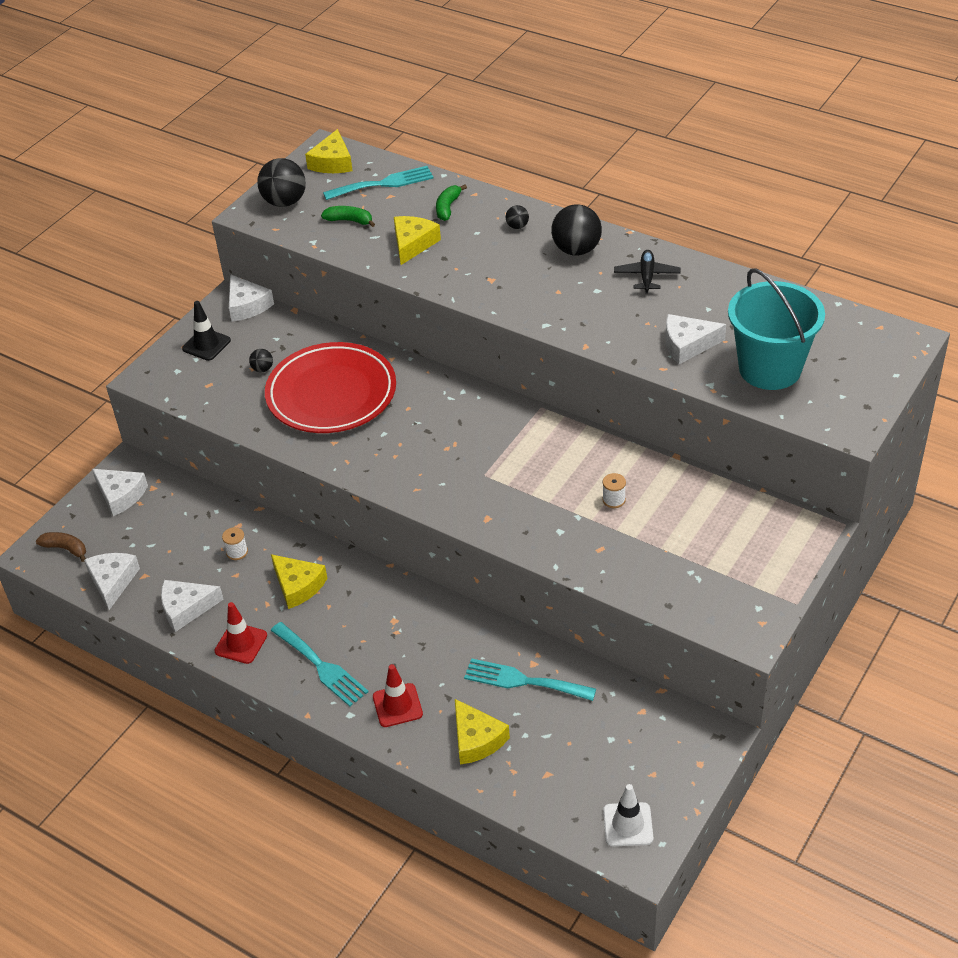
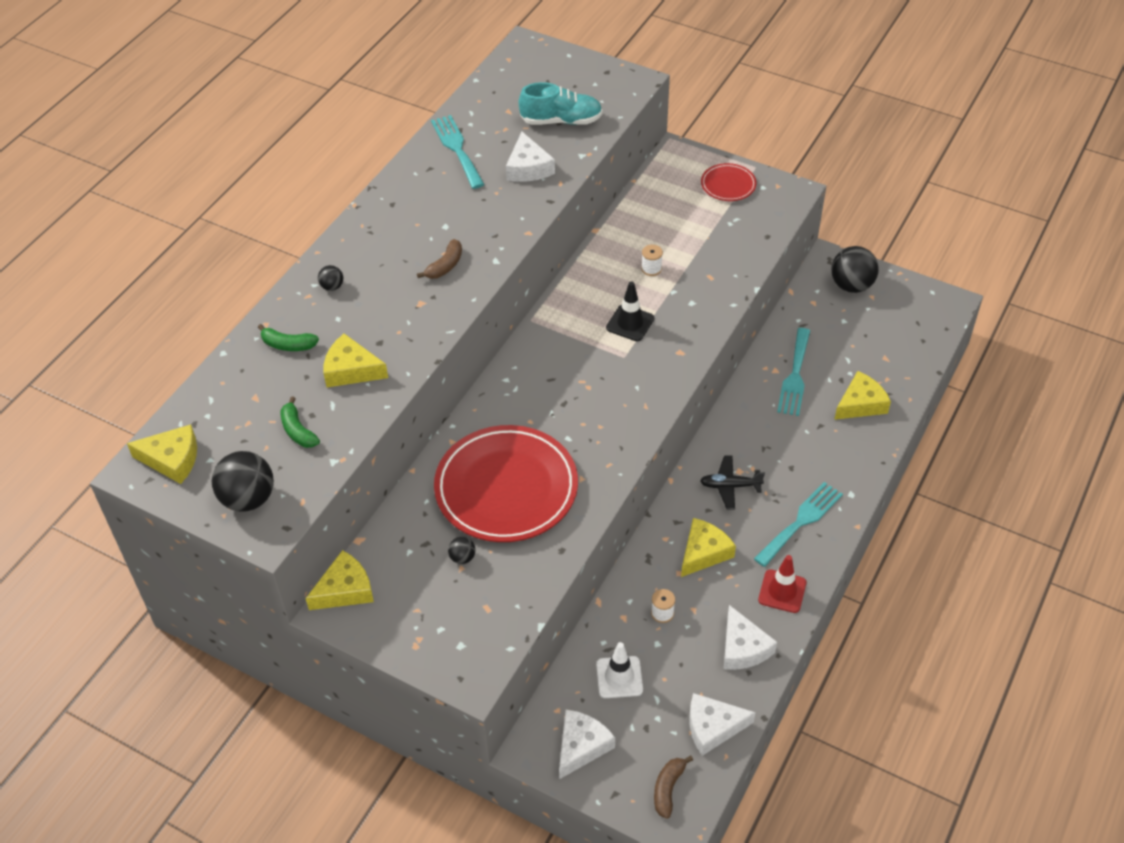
camera: 95 degrees left, 5 degrees up
(206, 345) = (415, 622): black traffic cone -> black traffic cone (630, 323)
(247, 305) = (345, 589): white cheese -> yellow cheese
(349, 221) = (298, 431): green banana -> green banana turned 45 degrees counterclockwise
(383, 184) = (229, 405): turquoise fork -> turquoise fork (457, 149)
(397, 705) = (835, 460): red traffic cone -> none
(540, 292) = (445, 266): none -> brown banana
(576, 250) = (379, 241): black ball -> black ball (851, 285)
(628, 824) = (920, 310): white traffic cone -> white traffic cone (619, 677)
(647, 276) = (426, 193): black plane -> black plane (730, 486)
(760, 574) = (728, 185): none -> red plate
(769, 369) = (561, 121): turquoise bucket -> turquoise shoe

